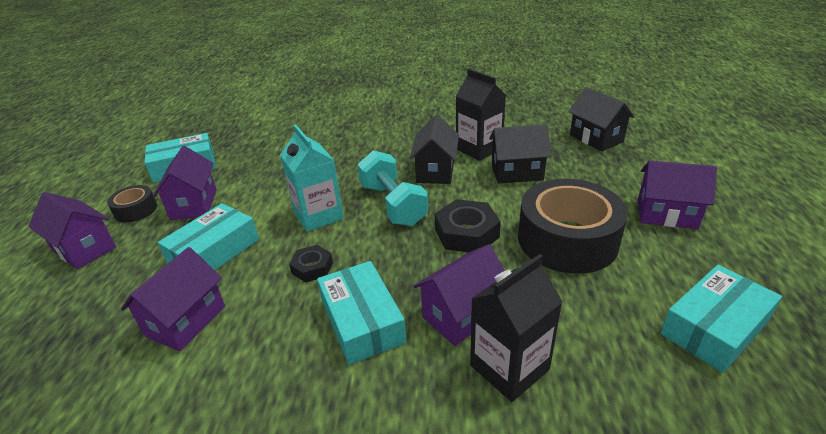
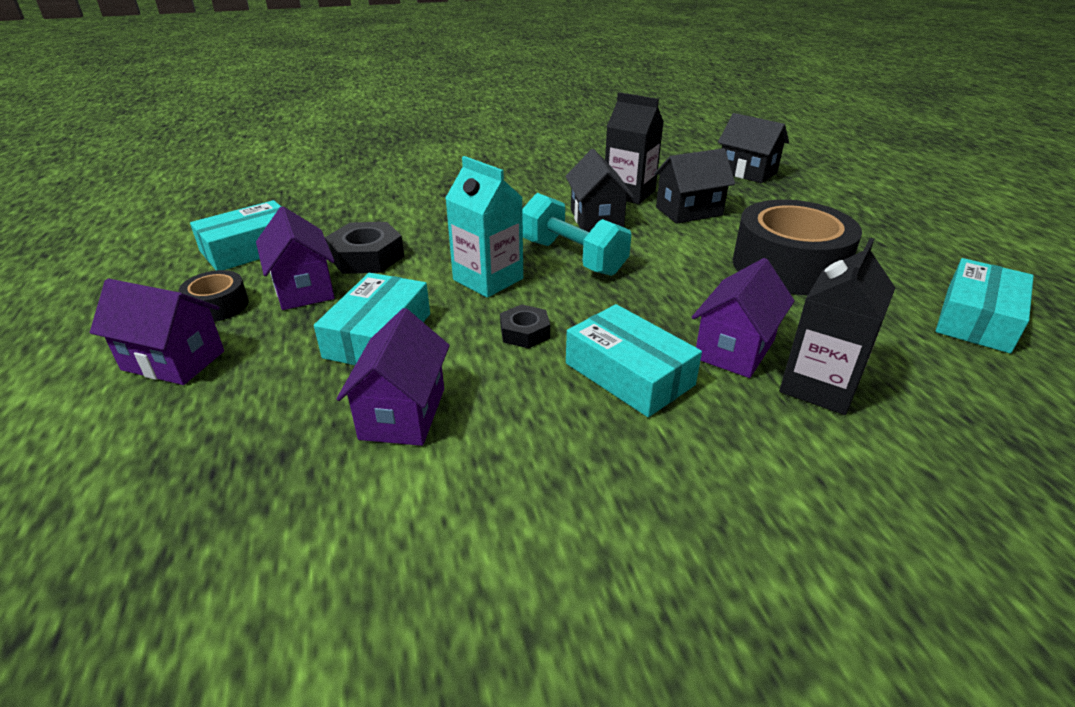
camera: 20 degrees left, 0 degrees up
(466, 233) = (679, 274): black nut -> black nut (366, 257)
(666, 214) = (865, 232): purple house -> none

